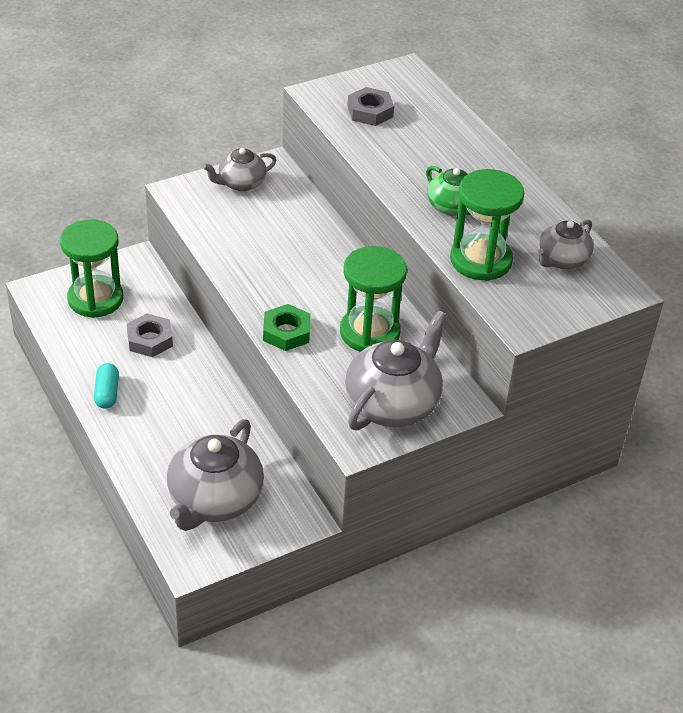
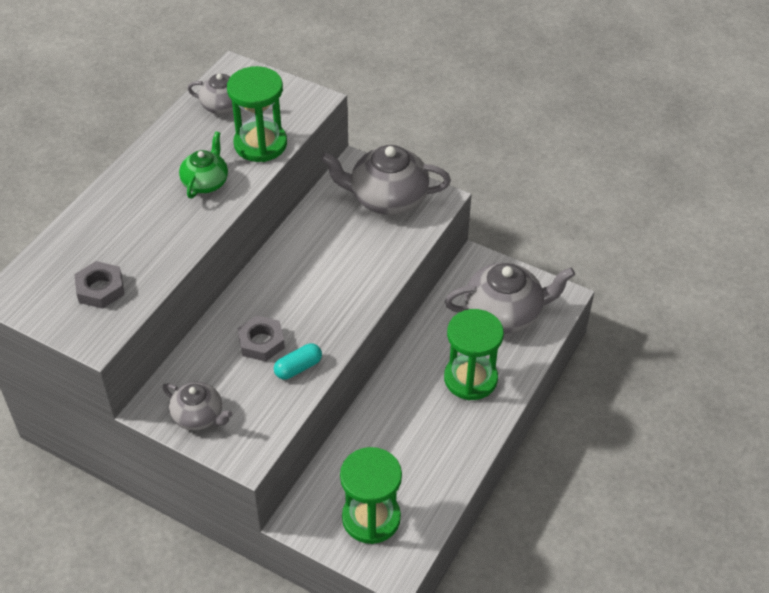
camera: 120 degrees left, 5 degrees up
(107, 393) = (467, 437): turquoise capsule -> turquoise capsule (298, 367)
(150, 340) = (387, 446): grey nut -> grey nut (261, 342)
(286, 332) = (367, 286): green nut -> none
(369, 332) = (326, 241): green hourglass -> green hourglass (470, 379)

